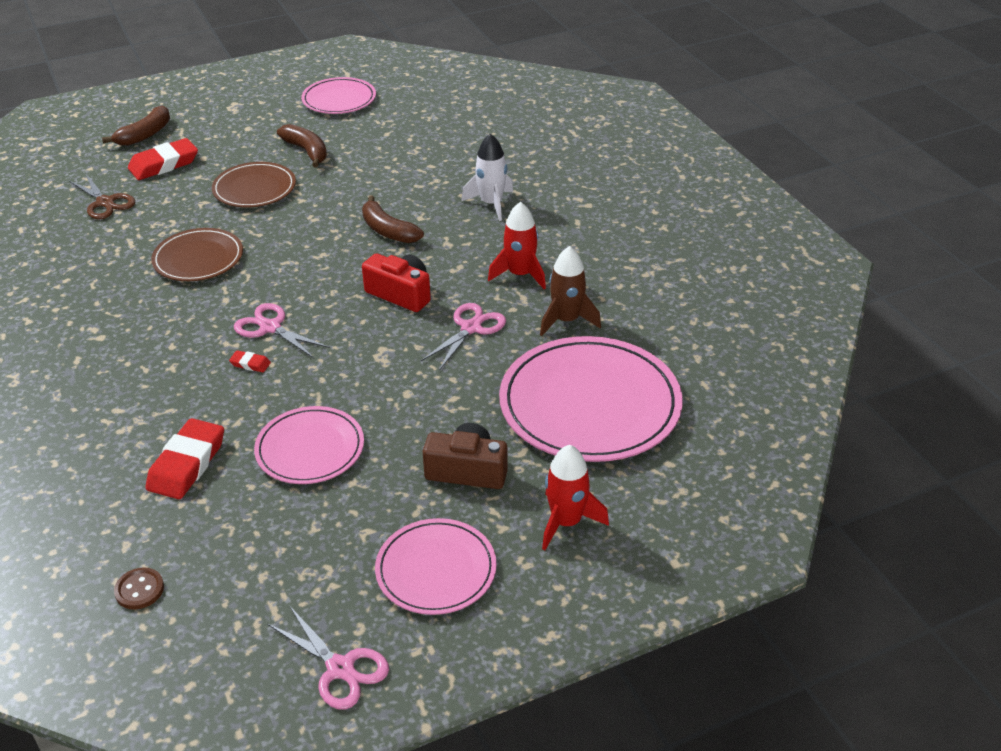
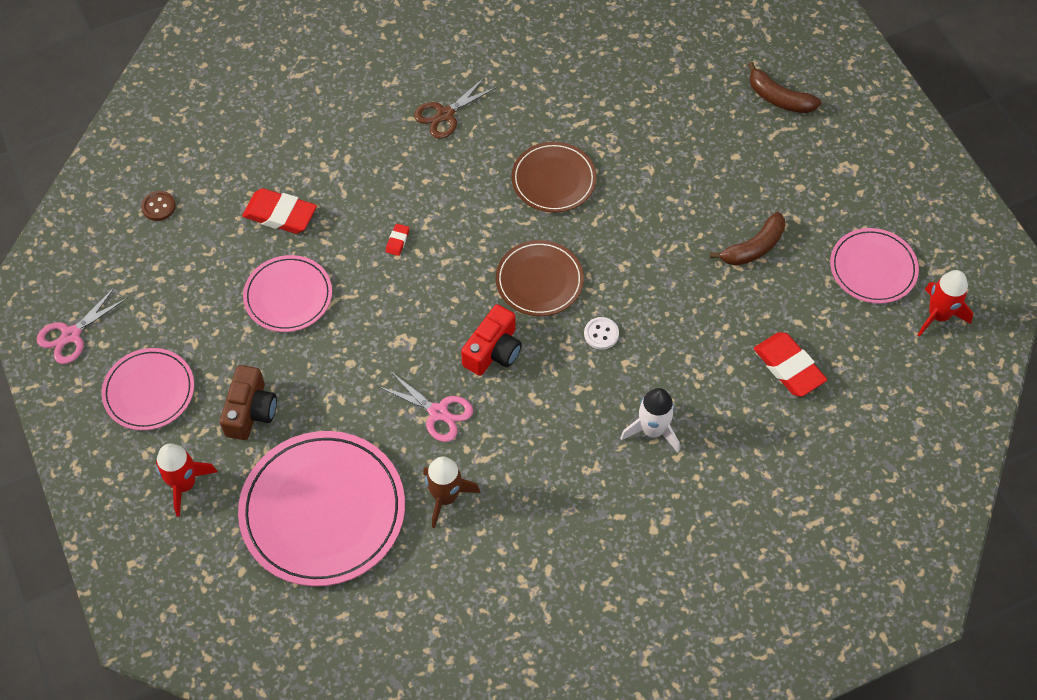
camera: 90 degrees right, 20 degrees up
(105, 202) = (647, 90): brown scissors -> brown scissors (445, 114)
(164, 164) = (720, 125): red eraser -> red eraser (788, 367)
(254, 188) = (676, 209): brown plate -> brown plate (539, 280)
(270, 327) = (447, 250): pink scissors -> none
(388, 230) = (601, 334): brown banana -> white button
(520, 275) = (522, 456): red rocket -> red rocket (938, 315)

